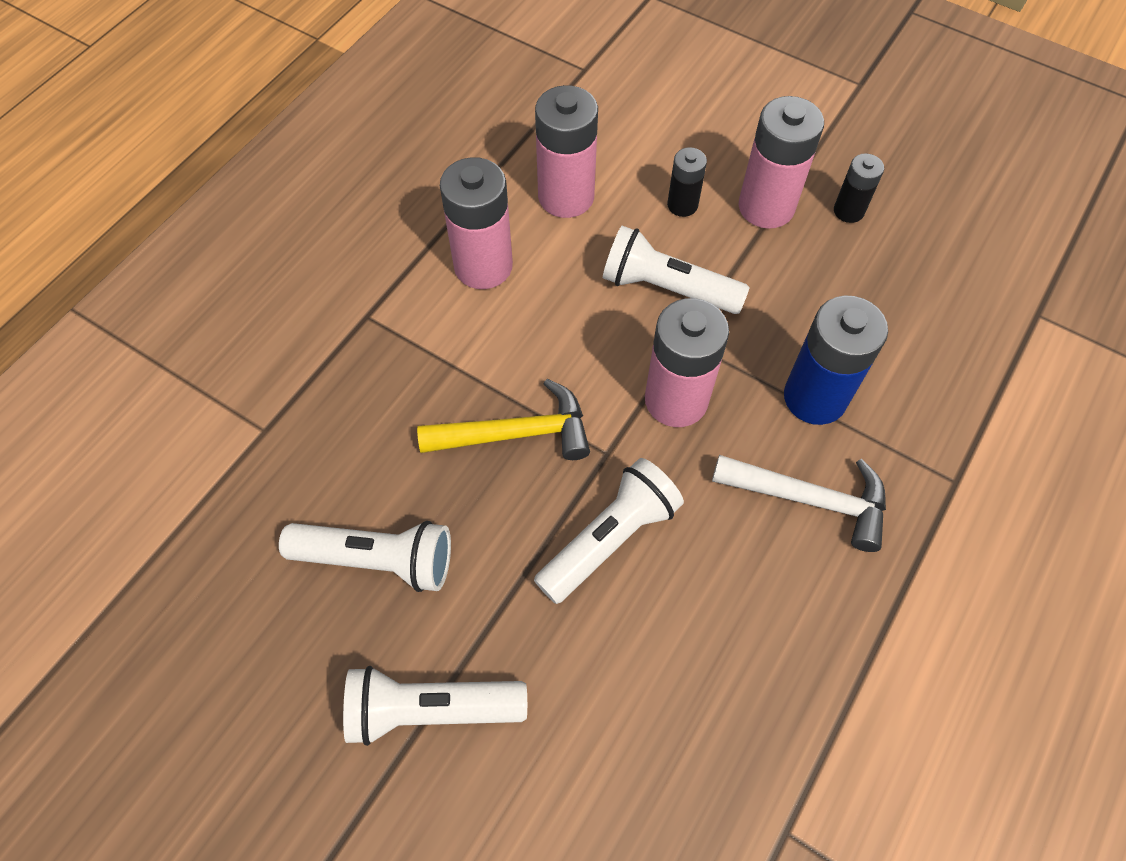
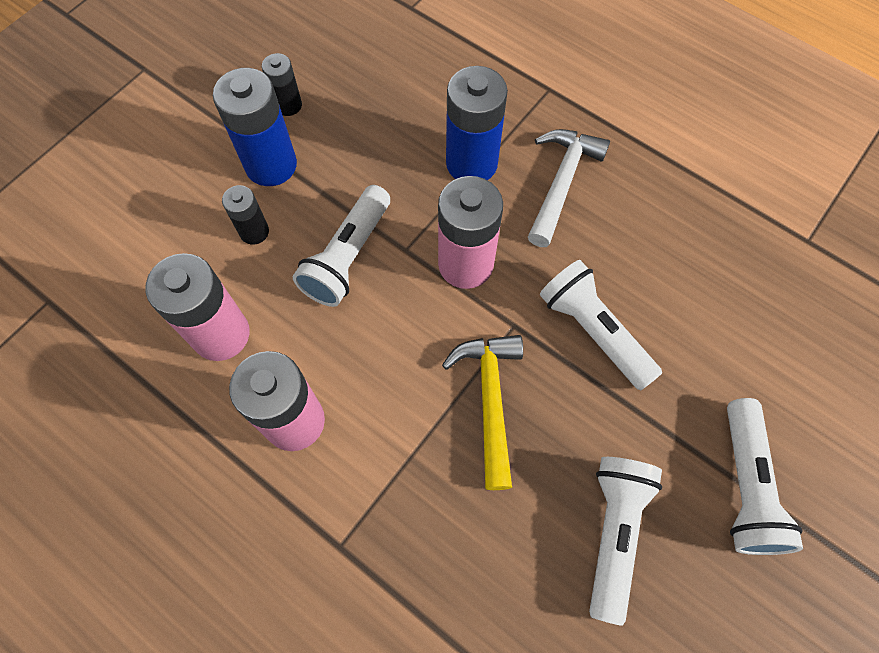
camera: 85 degrees left, 5 degrees up
(766, 207) = (271, 165): pink battery -> blue battery

